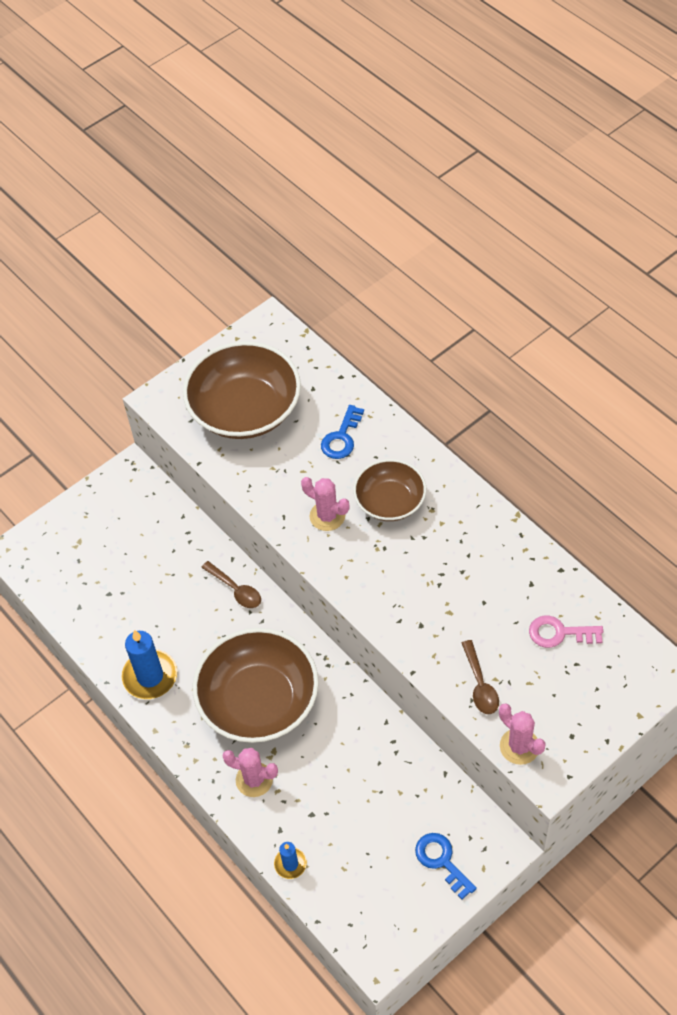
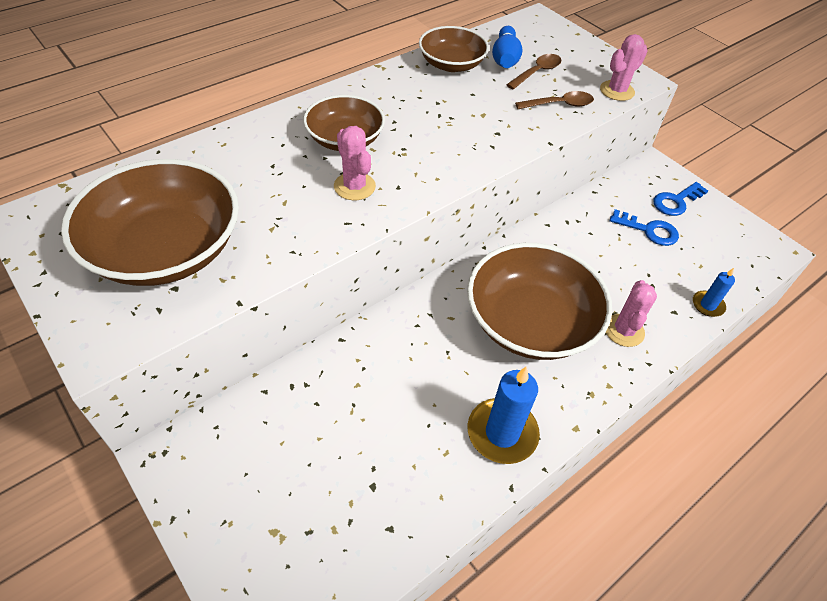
camera: 95 degrees left, 5 degrees down
(236, 590) = (386, 337): brown spoon -> brown spoon (537, 72)
(327, 516) = (354, 186): pink cactus -> pink cactus turned 60 degrees counterclockwise
(341, 437) = (246, 167): blue key -> blue key (649, 230)
(535, 581) = (451, 64): none -> brown bowl
(559, 633) = (505, 59): pink key -> blue bowling pin

